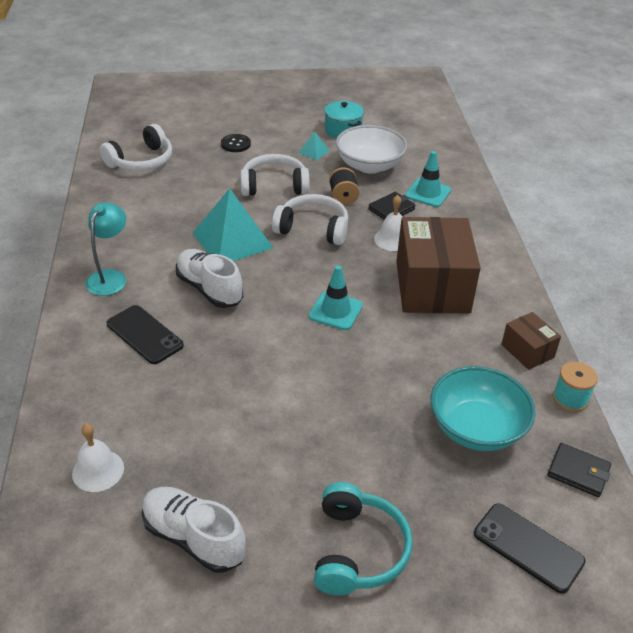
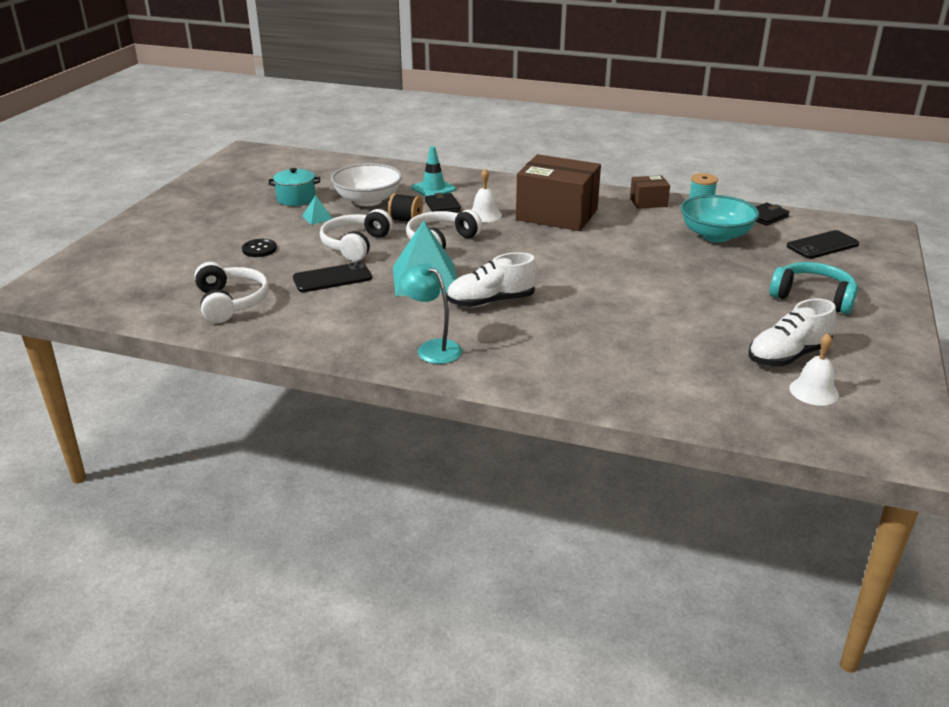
camera: 65 degrees left, 10 degrees down
(98, 470) = (702, 388): white bell -> white bell (814, 391)
(144, 335) = (535, 342): black phone -> black phone (332, 278)
(335, 311) = (561, 255): turquoise traffic cone -> none

